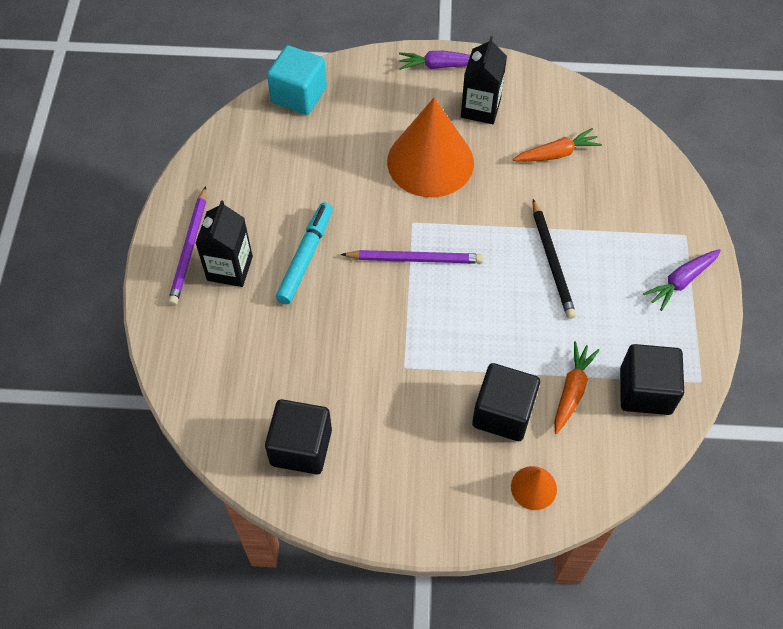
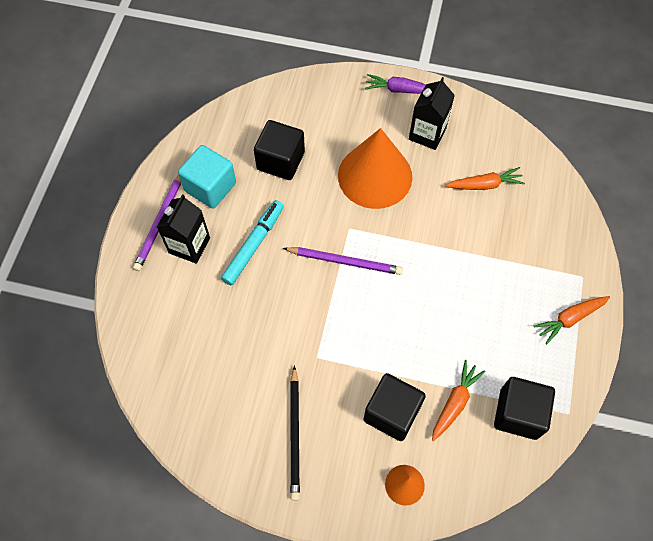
camera: 10 degrees right, 5 degrees up
(299, 95) = (276, 99): turquoise cube -> turquoise cube (210, 187)
(301, 447) = (217, 413): black cube -> black cube (280, 161)
(552, 261) = (461, 282): black pencil -> black pencil (295, 434)
(681, 281) = (570, 318): purple carrot -> orange carrot

